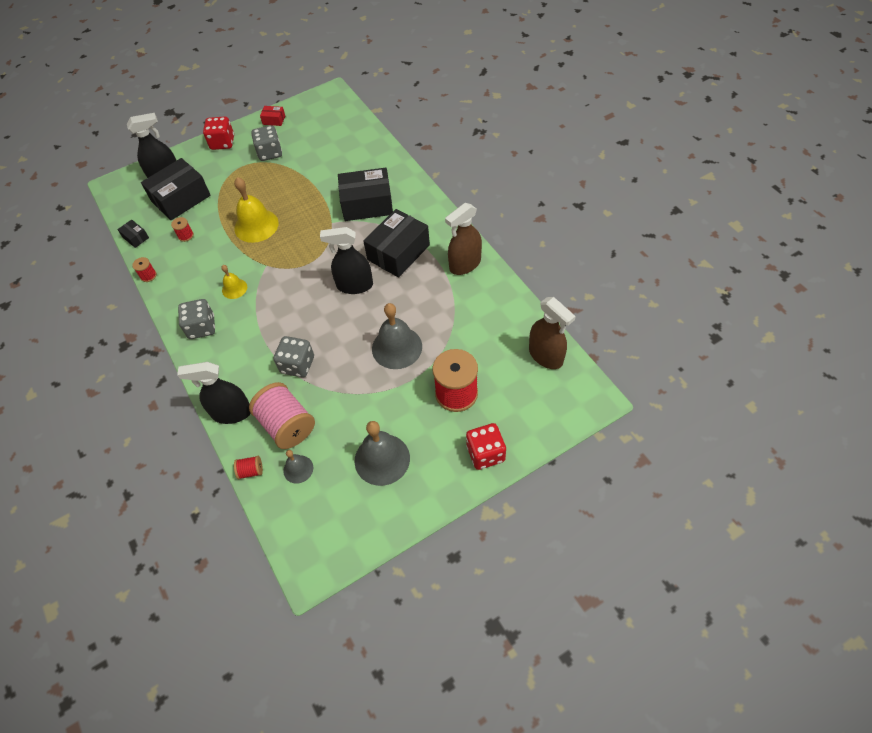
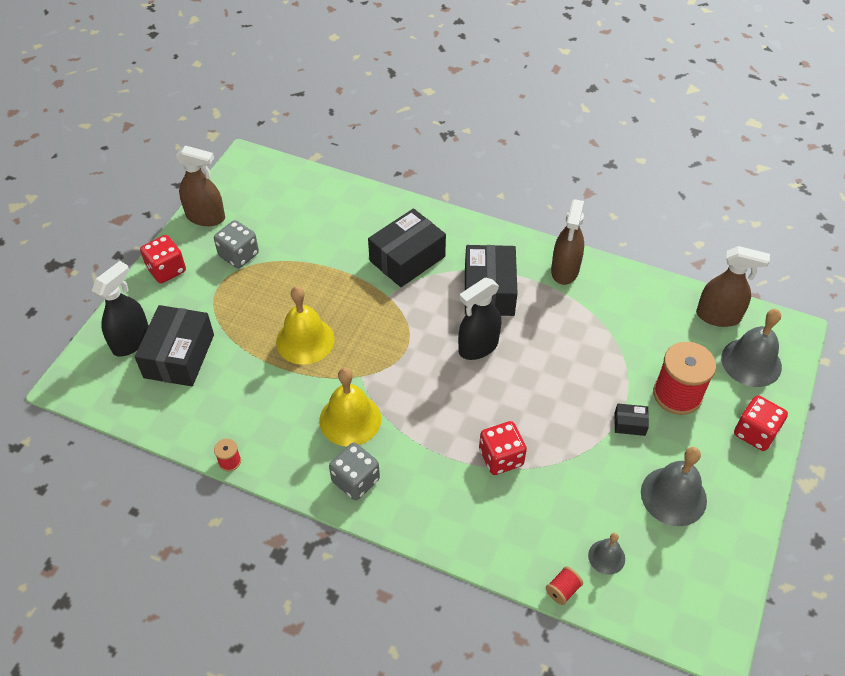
camera: 40 degrees left, 5 degrees down
(136, 237) = (166, 428): black box -> black box (629, 424)
(186, 235) = (230, 393): red spool -> none
(231, 413) = (482, 547): black spray bottle -> none
(234, 288) = (350, 419): yellow bell -> yellow bell, size x1.85
(274, 120) = (206, 217): red box -> brown spray bottle
(287, 425) = (552, 522): pink spool -> none
(297, 365) = (501, 457): grey dice -> red dice
(397, 347) = (581, 384): grey bell -> grey bell (751, 362)

